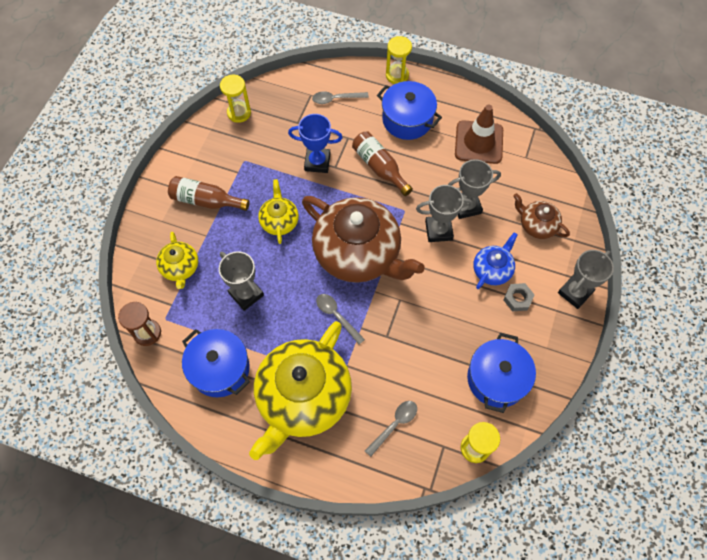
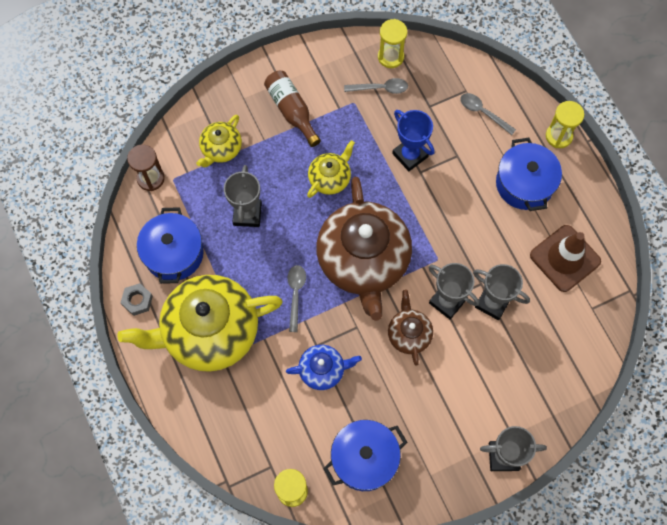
camera: 45 degrees right, 5 degrees up
(379, 167) = (456, 205): brown bottle -> none
(395, 424) = (253, 416): grey spoon -> grey spoon (381, 88)
(492, 270) = (456, 373): blue teapot -> blue teapot (323, 370)
(517, 299) = (450, 415): grey nut -> grey nut (137, 300)
(537, 225) = (535, 373): brown teapot -> brown teapot (409, 334)

